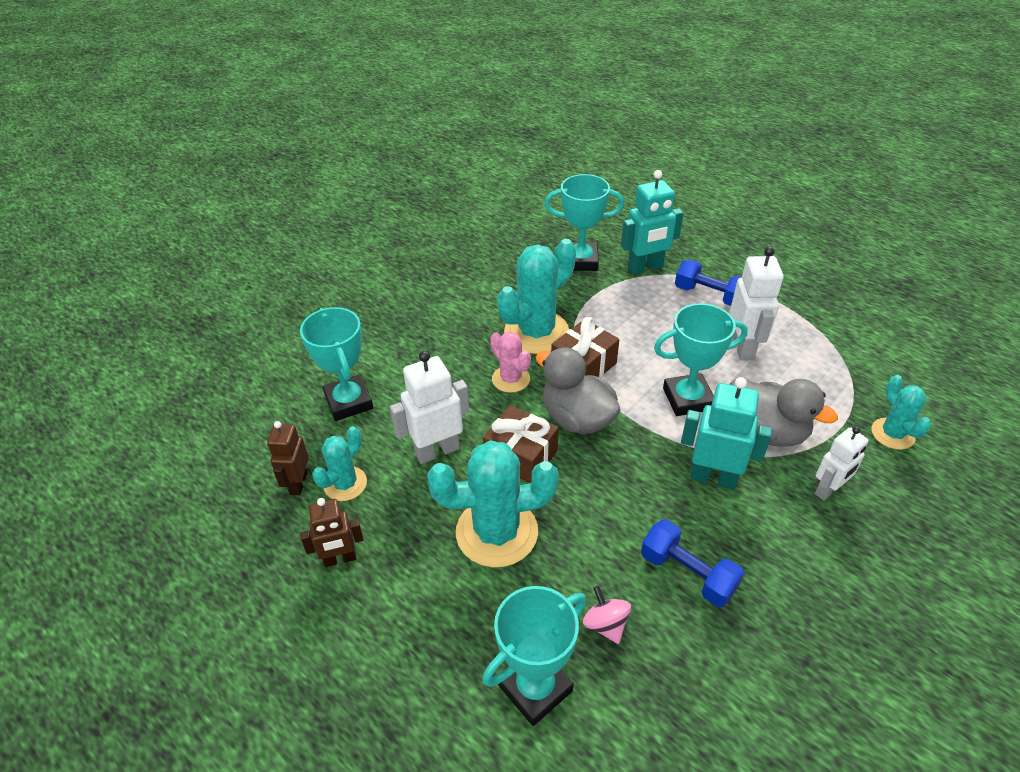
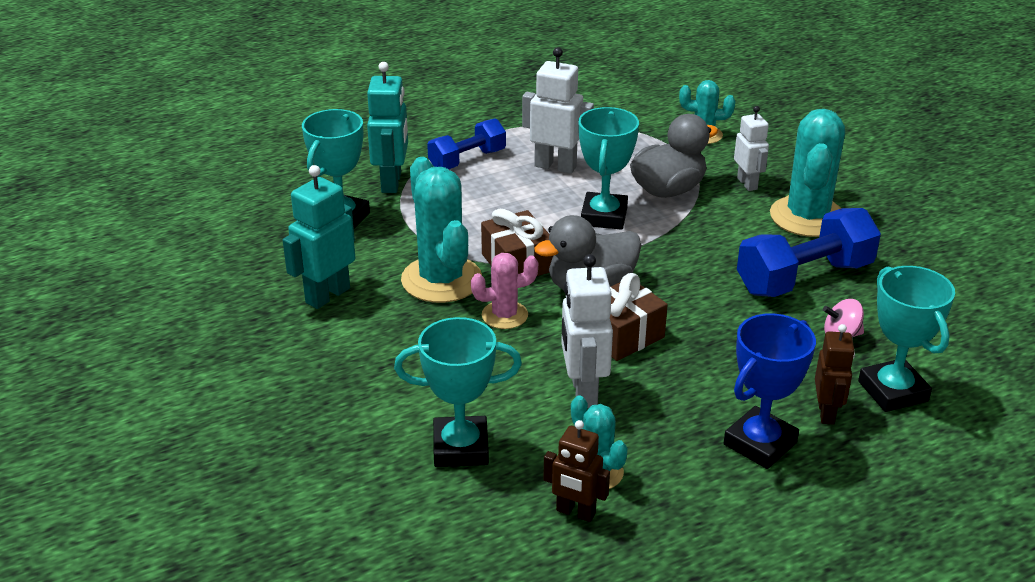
camera: 70 degrees left, 10 degrees down
(340, 559) = (704, 493): brown robot -> brown robot (826, 413)
(415, 586) = (760, 443): none -> blue trophy
(497, 532) = (714, 374): turquoise cactus -> turquoise cactus (807, 217)
(687, 573) = (804, 278): blue dumbbell -> blue dumbbell, size x1.56
(713, 477) = (707, 233): turquoise robot -> turquoise robot (327, 295)

